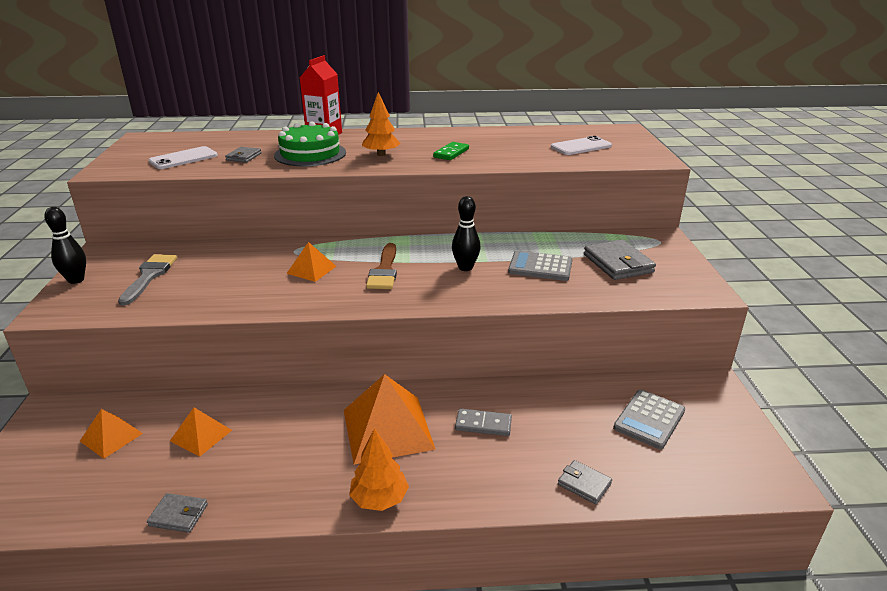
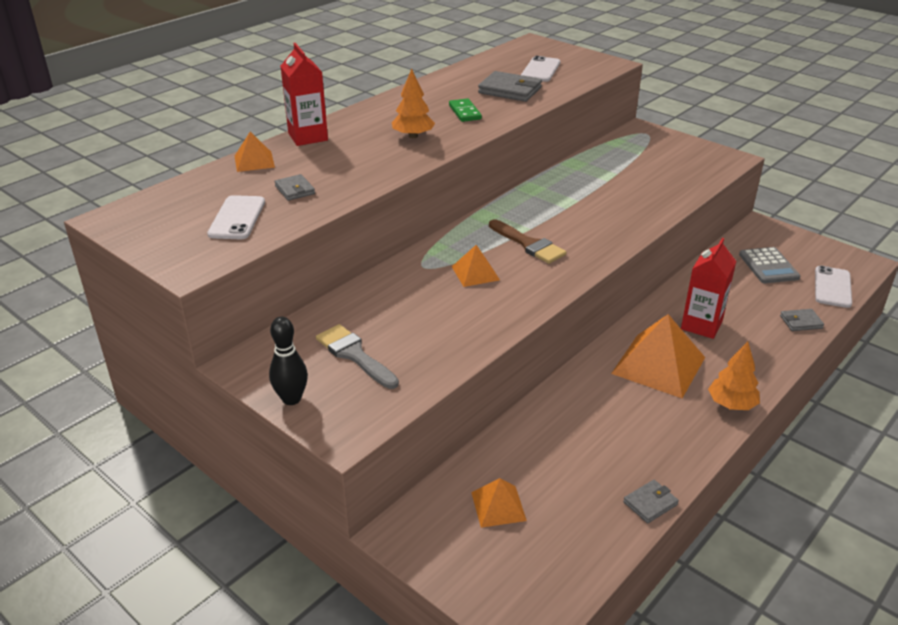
camera: 45 degrees left, 5 degrees up
(201, 435) = (558, 455): orange pyramid -> orange pyramid (254, 161)
(310, 154) = (350, 161): green cake -> none
(465, 267) = (576, 213): black bowling pin -> none
(483, 424) = (701, 325): grey domino -> red carton
(540, 267) = (618, 188): grey calculator -> none
(618, 263) = (655, 162): grey wallet -> grey wallet (510, 90)
(686, 478) = (832, 287): none -> white phone

